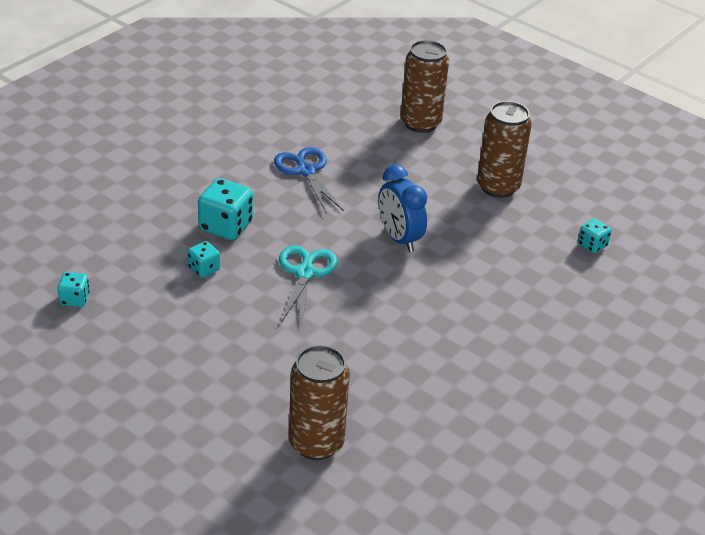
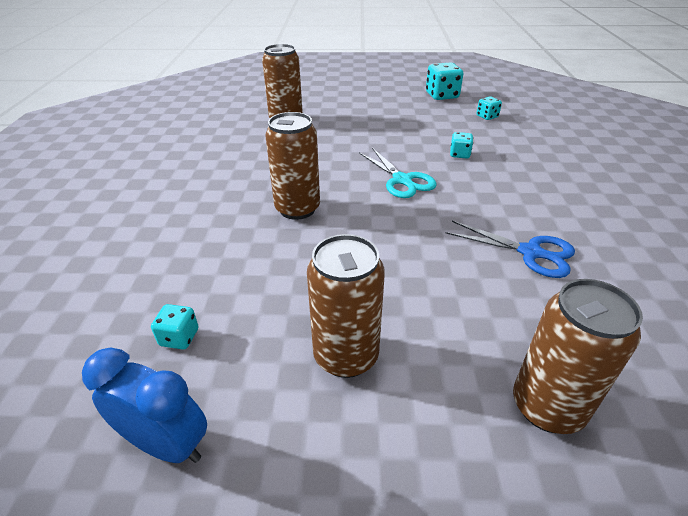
camera: 145 degrees right, 0 degrees up
(225, 226) = (495, 181): turquoise dice -> turquoise dice (442, 96)
(399, 238) = (373, 237): blue clock -> blue clock (167, 444)
(434, 296) = (297, 209): none -> brown can

